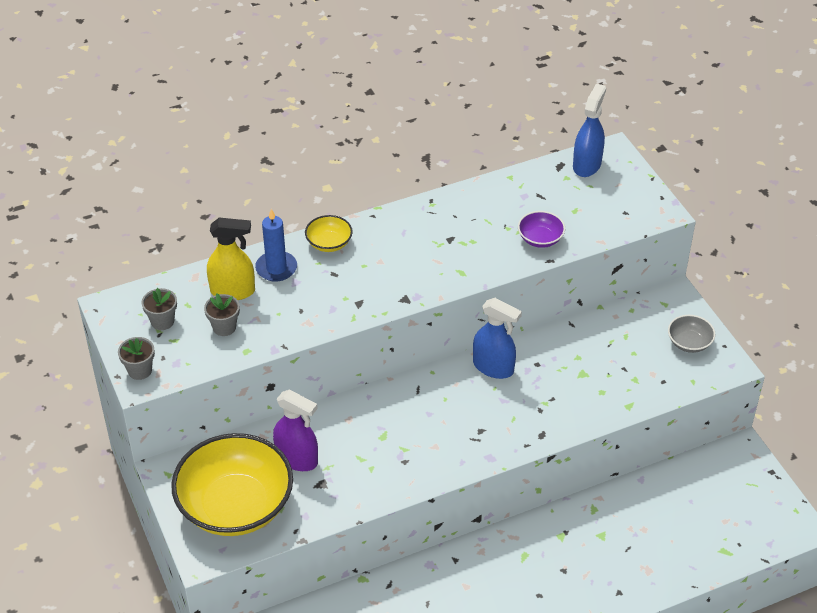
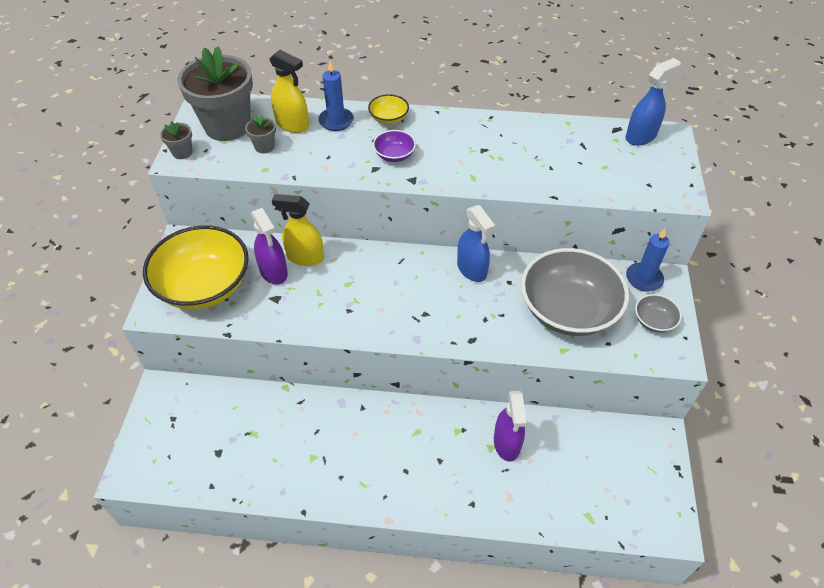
camera: 30 degrees right, 5 degrees up
(162, 321) = (227, 126): grey flower pot -> grey flower pot, size x2.39
(317, 429) = (305, 257): none -> yellow spray bottle
(540, 239) = (558, 177): purple bowl -> purple bowl (394, 155)
(609, 367) = (568, 310): none -> grey bowl
(613, 524) = (507, 443): none -> purple spray bottle
(656, 306) = (644, 278): none -> blue candle

